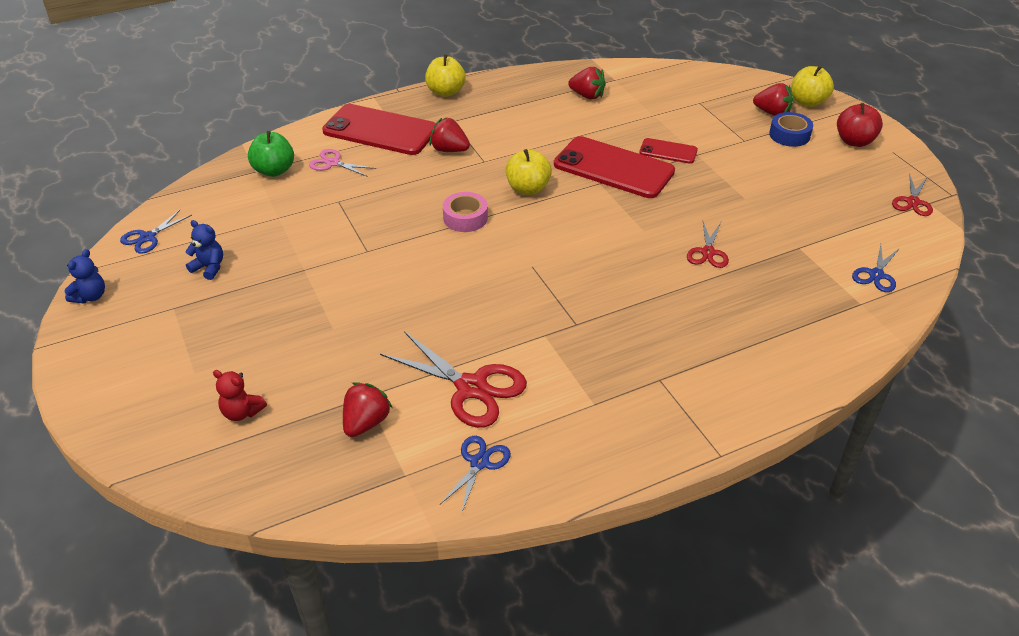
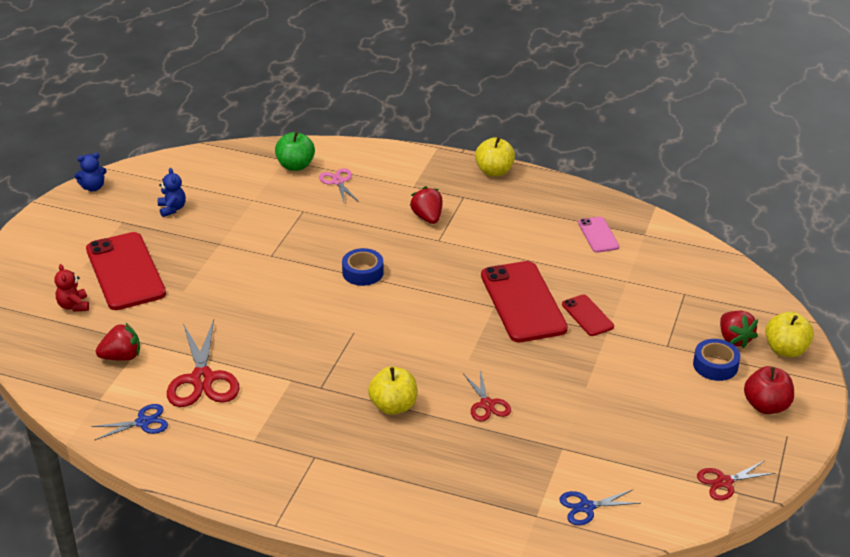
camera: 45 degrees right, 5 degrees down
(147, 237) = (167, 168): blue scissors -> none
(380, 130) = (403, 175): red phone -> red phone (125, 271)
(465, 218) = (363, 272): pink tape -> blue tape
(528, 189) = (436, 278): yellow apple -> yellow apple (393, 406)
(587, 96) = (598, 235): red strawberry -> pink phone
(708, 252) = (487, 404): red scissors -> red scissors turned 75 degrees counterclockwise

